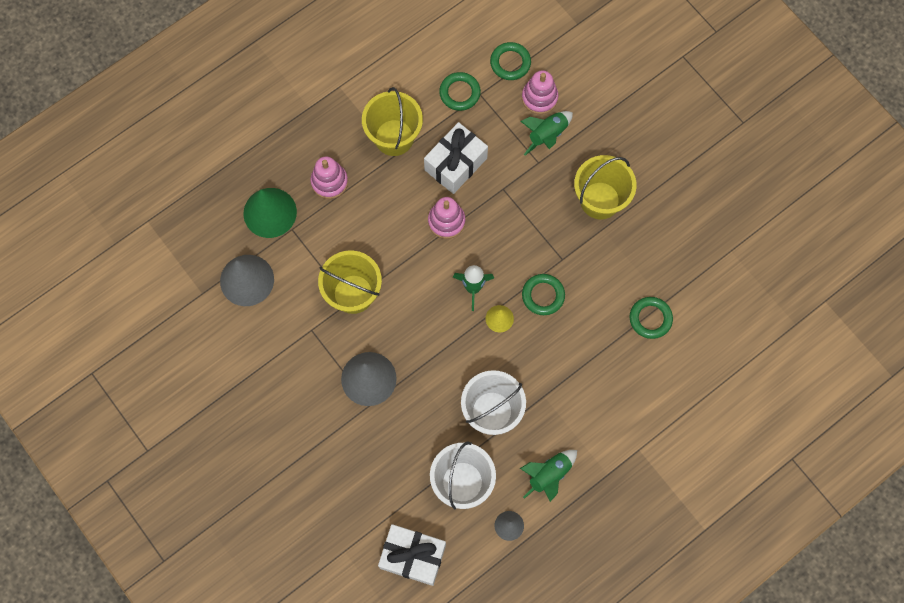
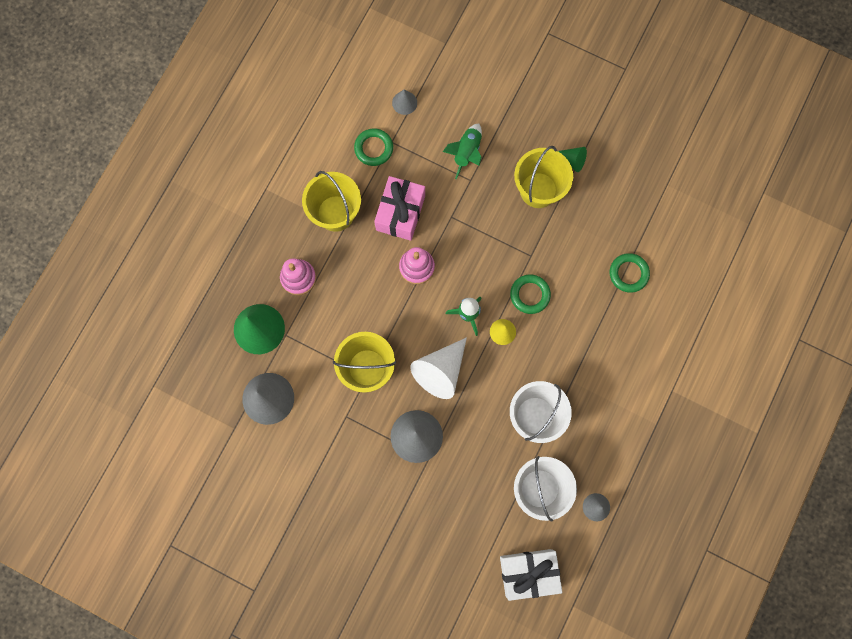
camera: 25 degrees left, 5 degrees up
(422, 328) = (441, 371): none -> white cone
(455, 164) = (400, 213): white gift -> pink gift
(510, 63) = (404, 102): green ring -> grey cone
(539, 98) = (444, 122): pink stacking toy -> none
(549, 475) = (608, 448): green rocket -> none
(647, 187) = (572, 160): none -> green cone

